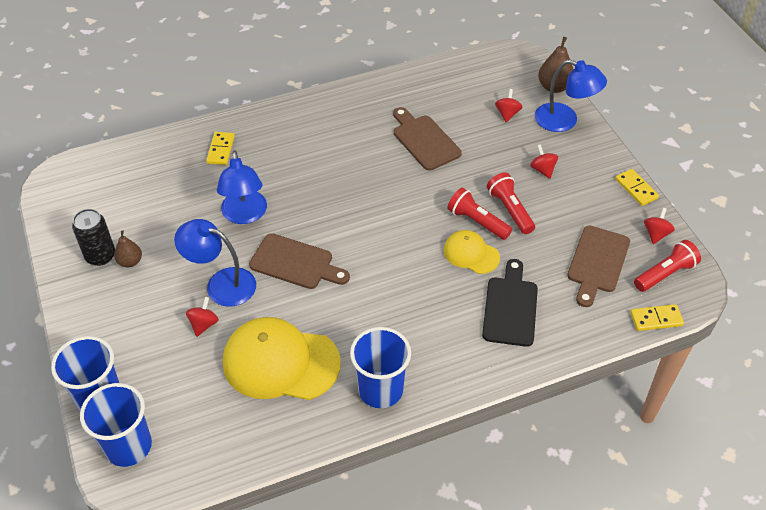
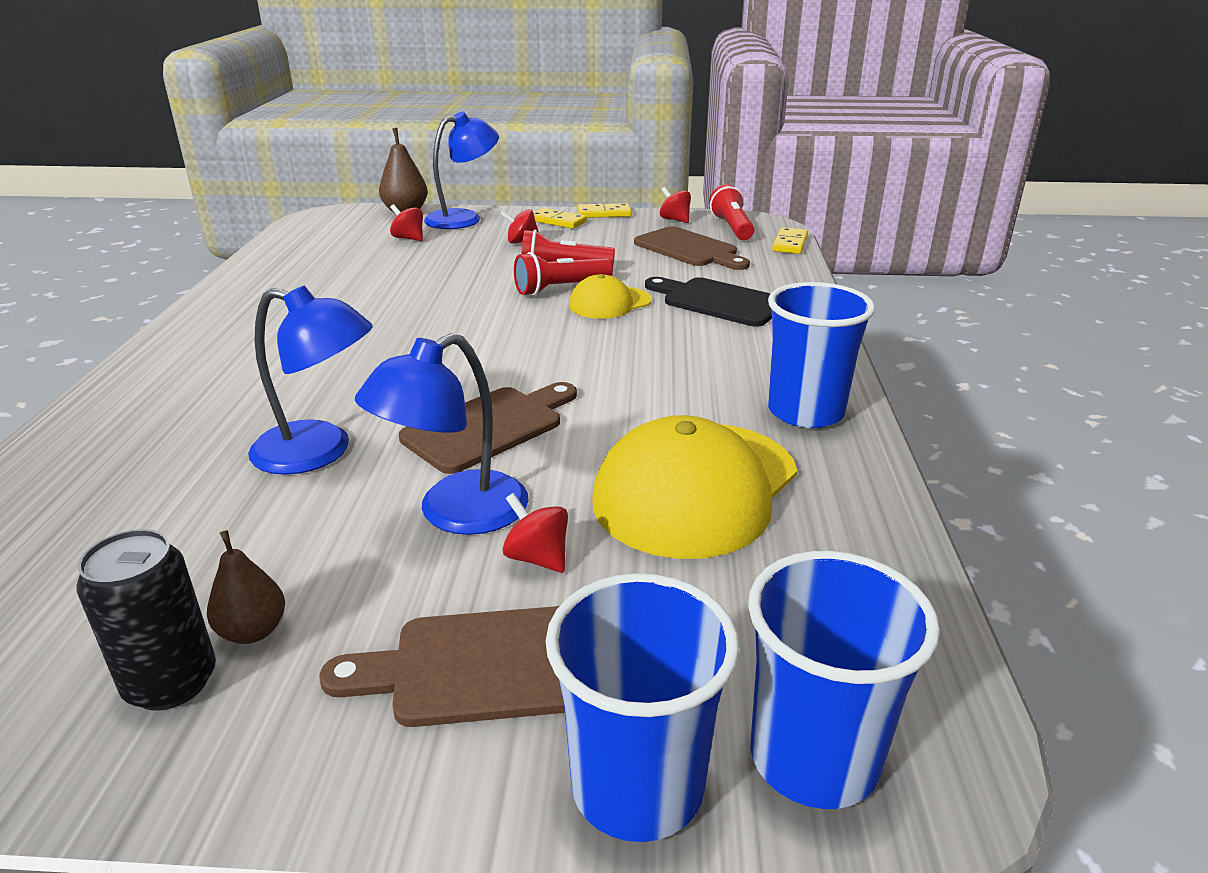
camera: 65 degrees left, 20 degrees down
(221, 150) = (123, 443): yellow domino -> yellow domino (557, 221)
(424, 140) = (378, 287): brown cutting board -> brown cutting board (487, 666)

